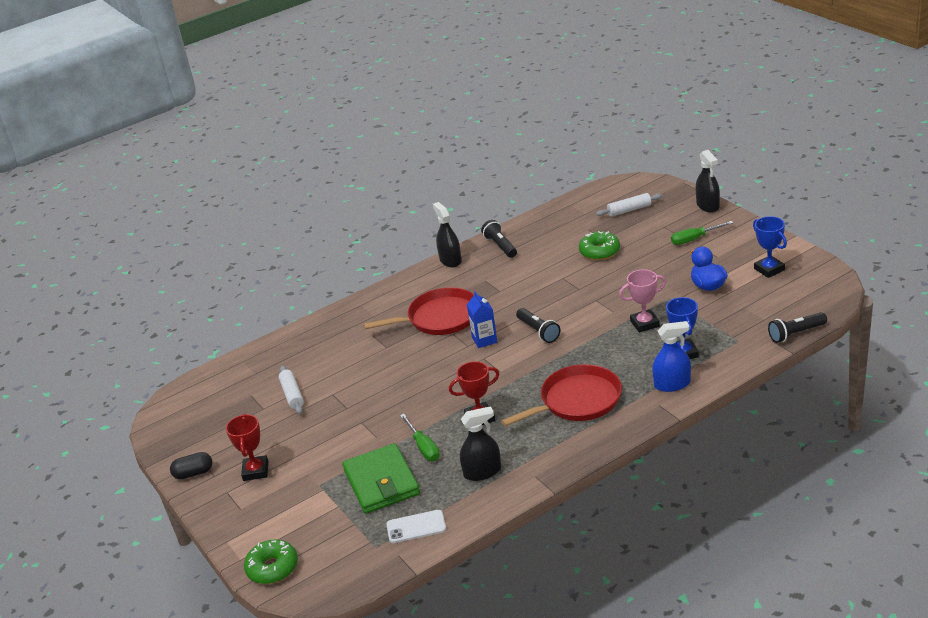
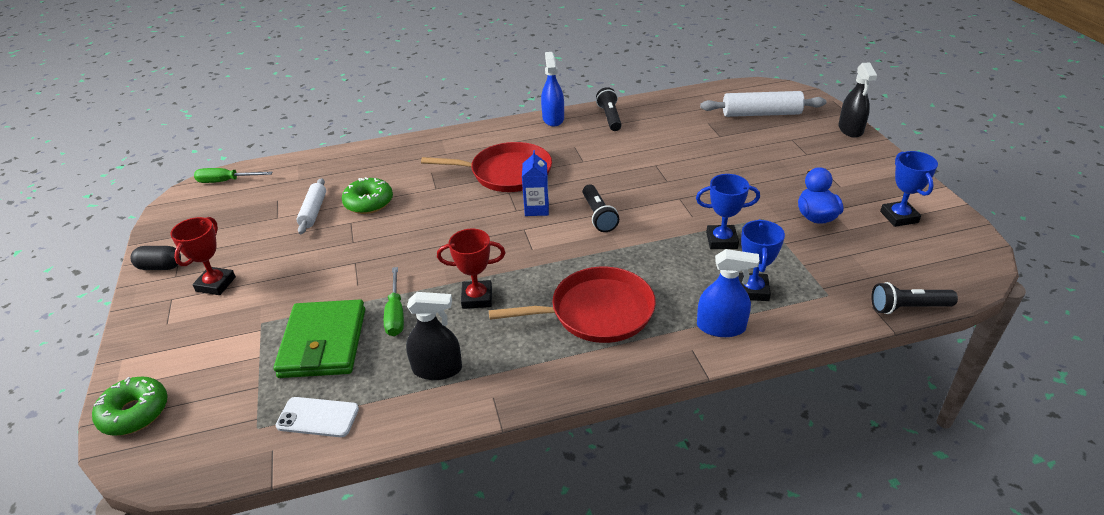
camera: 15 degrees right, 5 degrees up
(450, 260) = (553, 119): black spray bottle -> blue spray bottle
(599, 251) = (709, 148): green donut -> green donut (369, 202)
(629, 210) = (761, 114): white rolling pin -> white rolling pin, size x1.57
(644, 324) = (721, 240): pink trophy -> blue trophy
(694, 239) = (821, 160): green screwdriver -> green screwdriver (226, 181)

